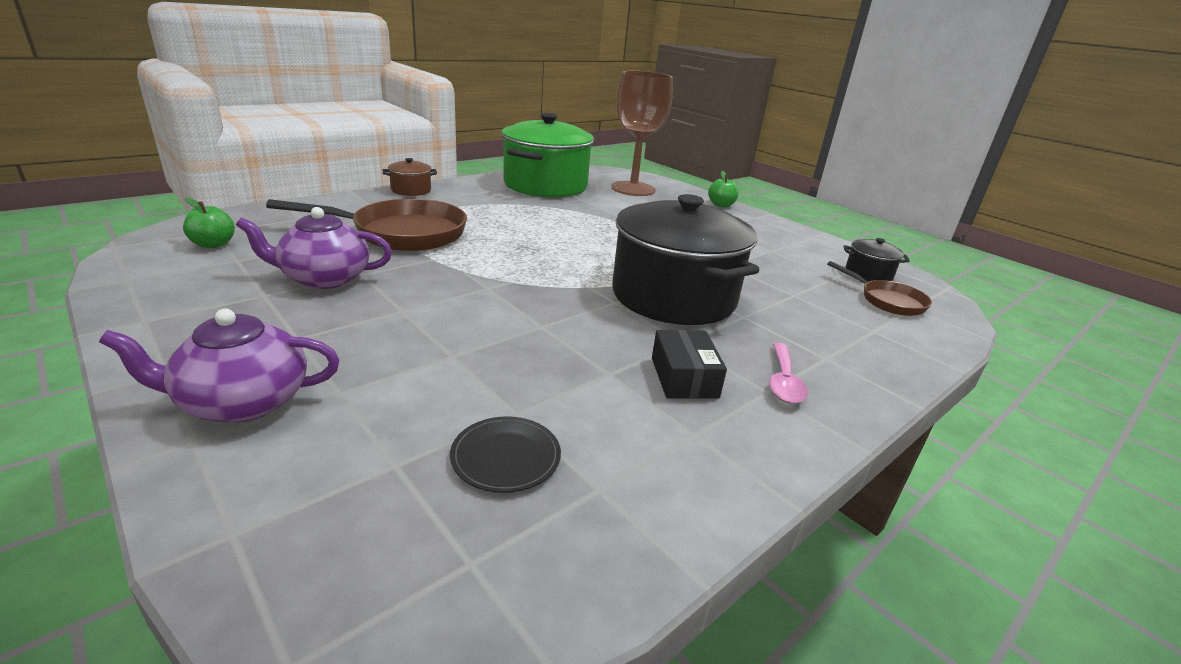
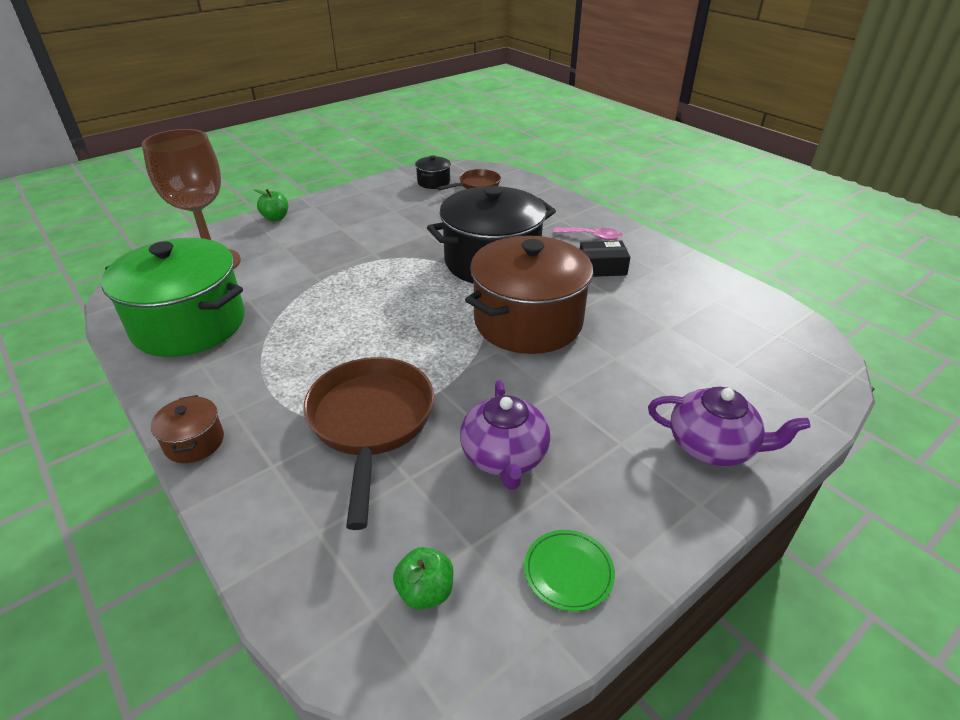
camera: 85 degrees left, 10 degrees up
(169, 292) = (568, 571): none -> green plate
(242, 402) = (712, 446): purple teapot -> purple teapot turned 60 degrees counterclockwise
(506, 457) = (706, 328): black plate -> none
(539, 307) = (528, 321): none -> brown pot

